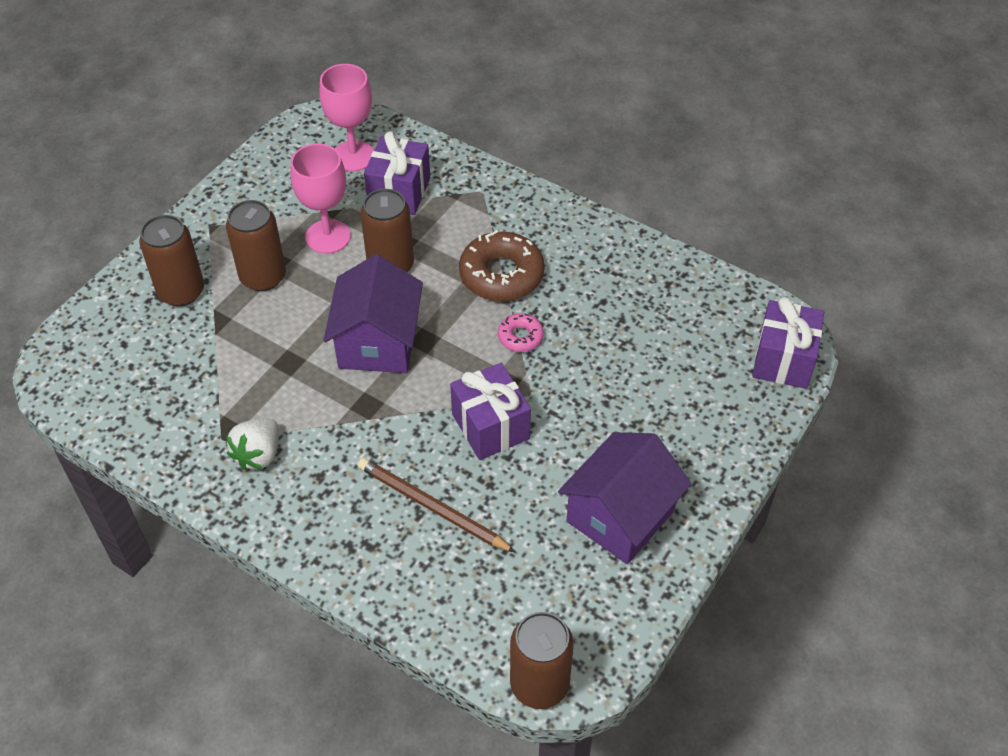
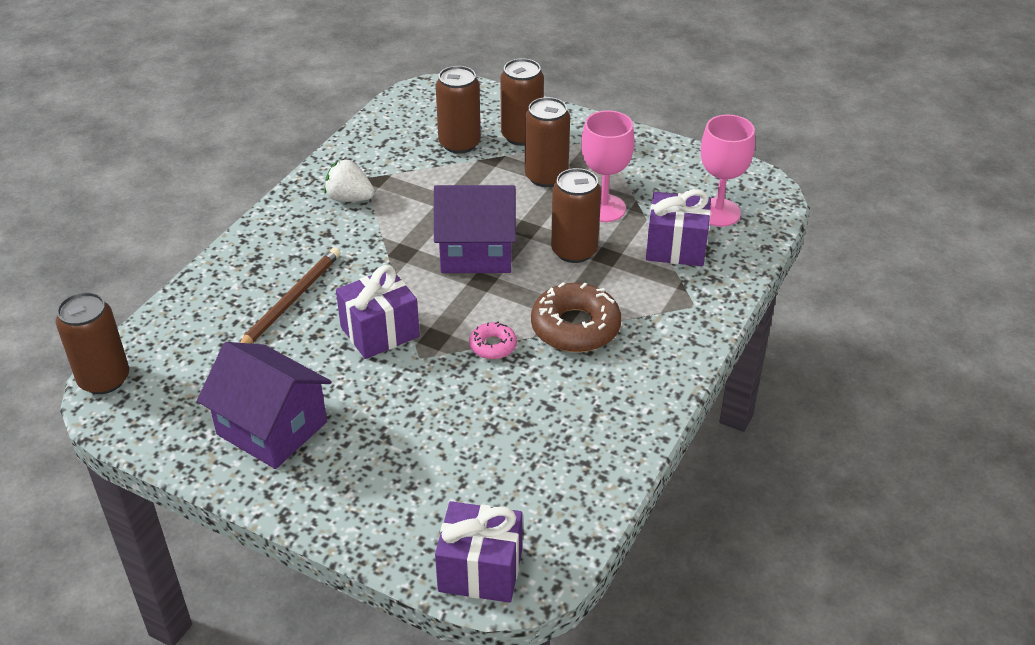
camera: 85 degrees right, 10 degrees down
(179, 348) = (459, 143): none -> brown can

